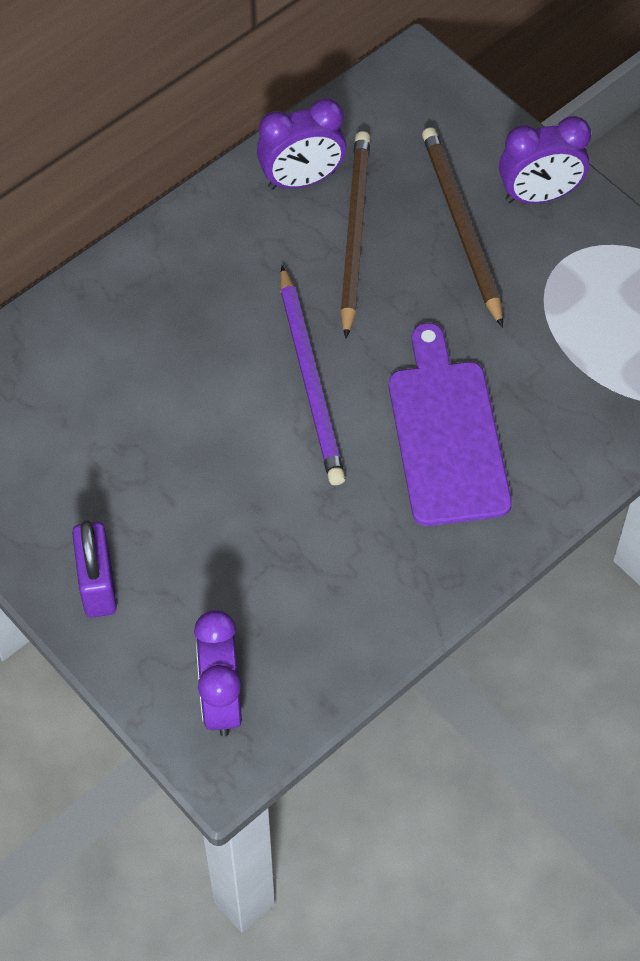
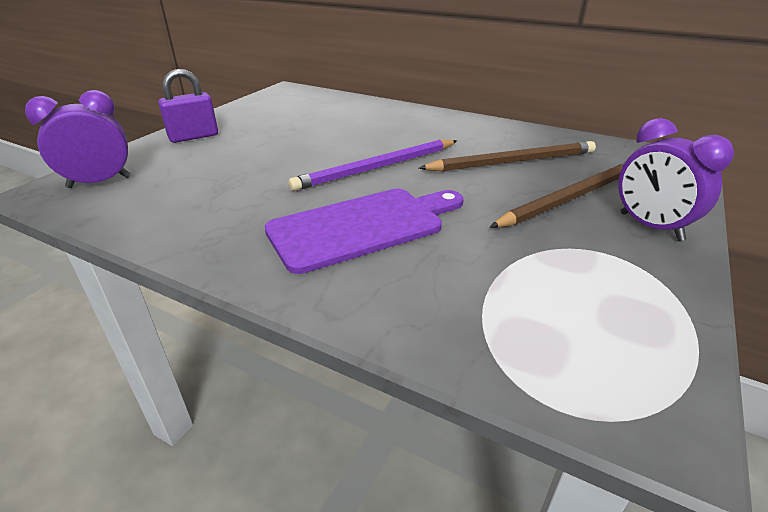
camera: 70 degrees right, 25 degrees down
(302, 180) = (532, 140): purple clock -> none

